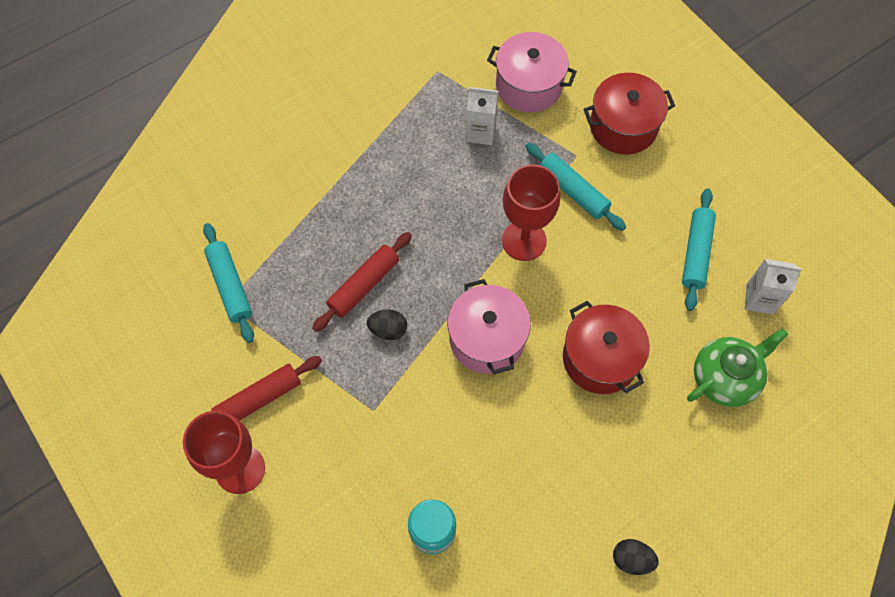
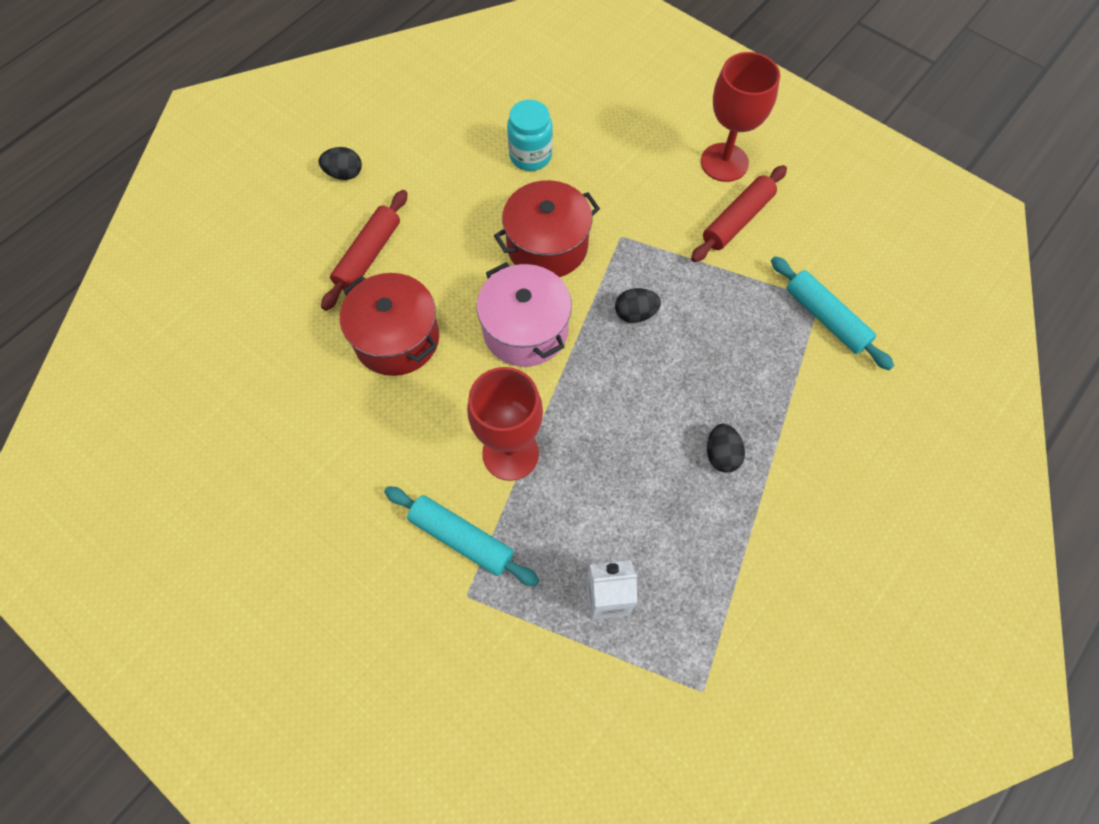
camera: 165 degrees right, 0 degrees up
(364, 285) = (680, 354): red rolling pin -> red rolling pin (368, 255)
(365, 202) = (721, 455): none -> black egg
(529, 86) = (559, 702): pink pot -> none
(623, 126) = (406, 664): red pot -> red pot (547, 246)
(696, 253) = (292, 491): turquoise rolling pin -> none
(725, 378) = (256, 350): green teapot -> none
(759, 299) = (213, 450): white carton -> none

